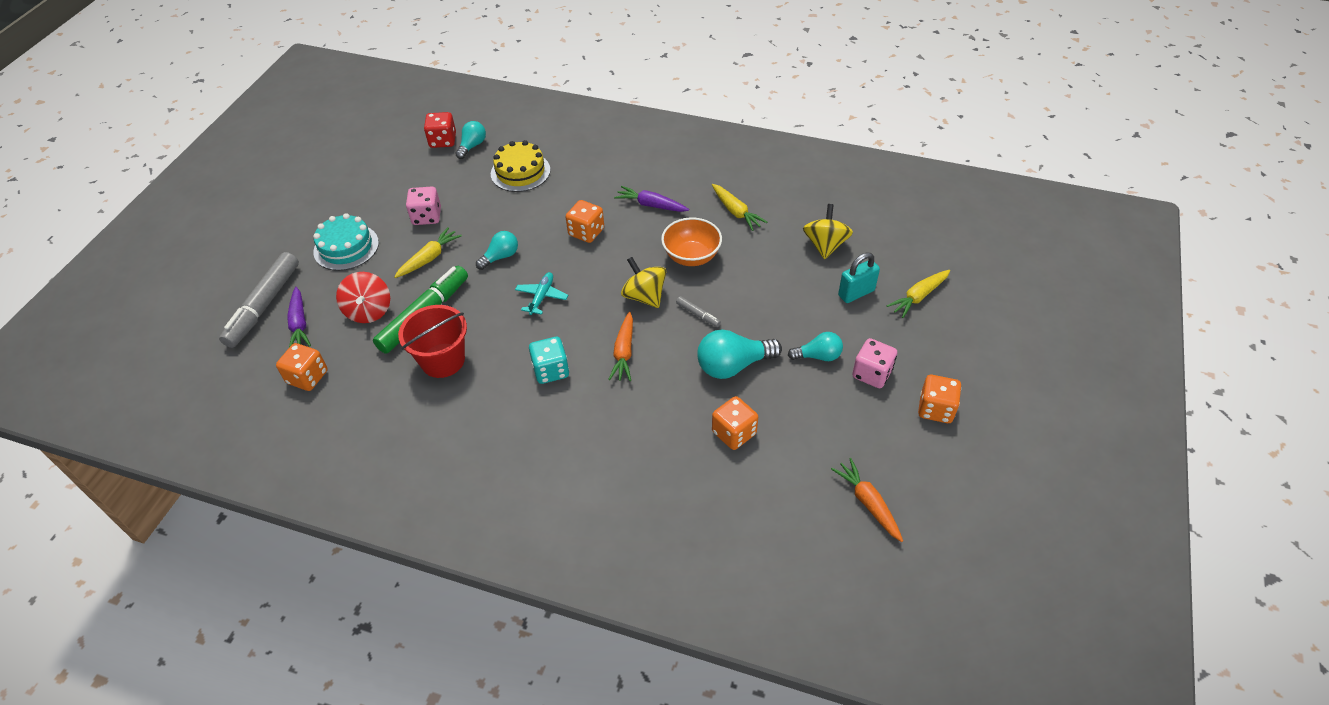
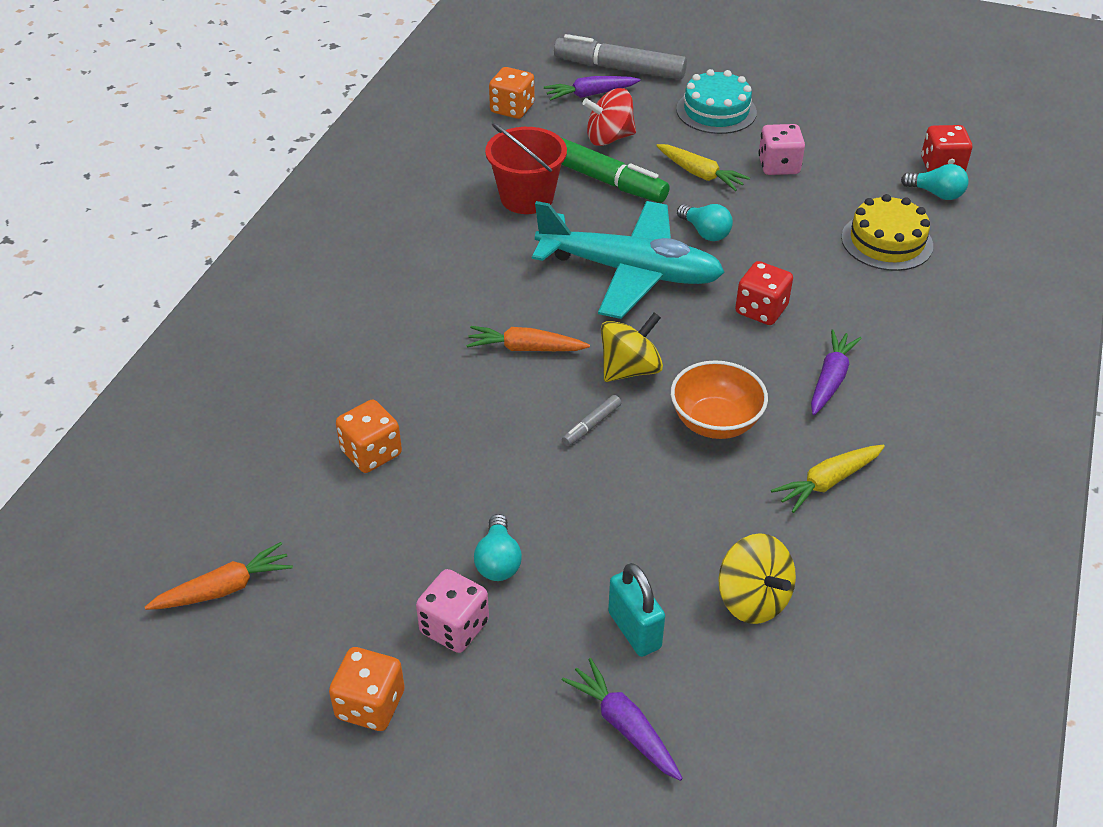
camera: 90 degrees right, 5 degrees down
(542, 297) = (630, 271): turquoise plane -> turquoise plane, size x2.44
(551, 370) = (501, 284): turquoise dice -> none
(586, 232) = (761, 310): orange dice -> red dice
(733, 365) = (490, 459): turquoise light bulb -> none
(825, 245) = (752, 599): yellow spinning top -> yellow spinning top turned 45 degrees clockwise
(918, 297) = (624, 726): yellow carrot -> purple carrot

